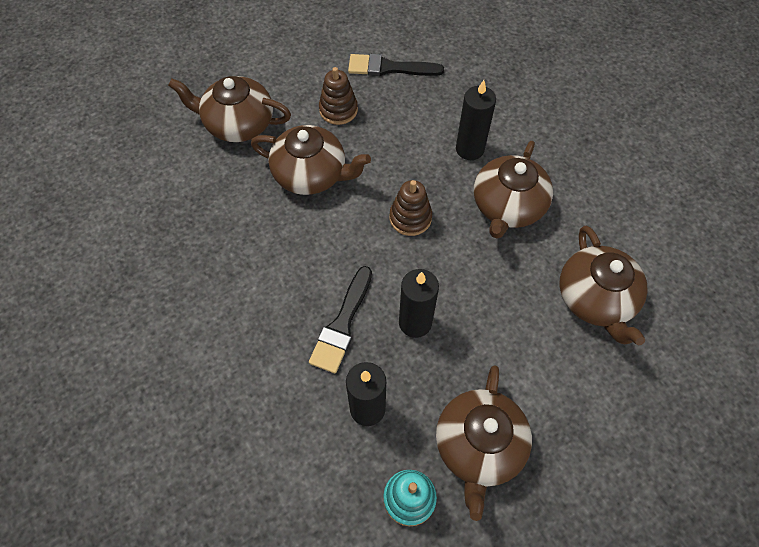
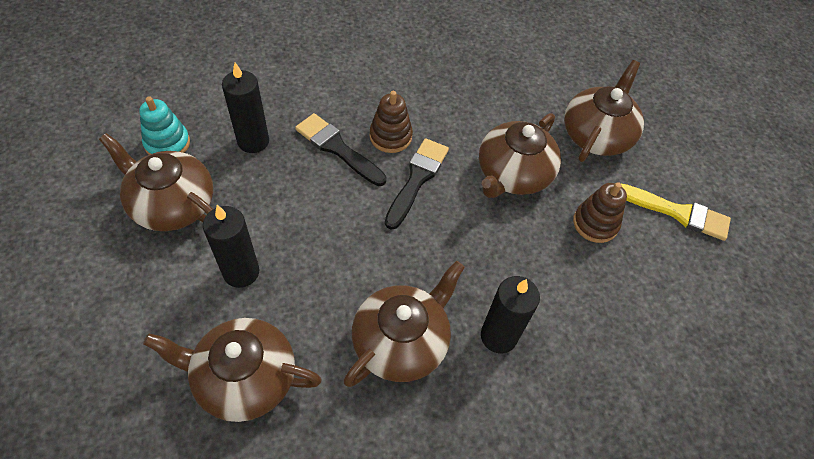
camera: 105 degrees right, 5 degrees down
(303, 62) = (677, 213): none -> yellow brush
(389, 68) = (653, 297): black brush -> black brush (417, 179)
(410, 218) = (426, 239): brown stacking toy -> brown stacking toy (390, 136)
(415, 322) = (310, 201): black candle -> black candle (241, 272)
(507, 206) = (402, 341): brown teapot -> brown teapot turned 90 degrees clockwise

